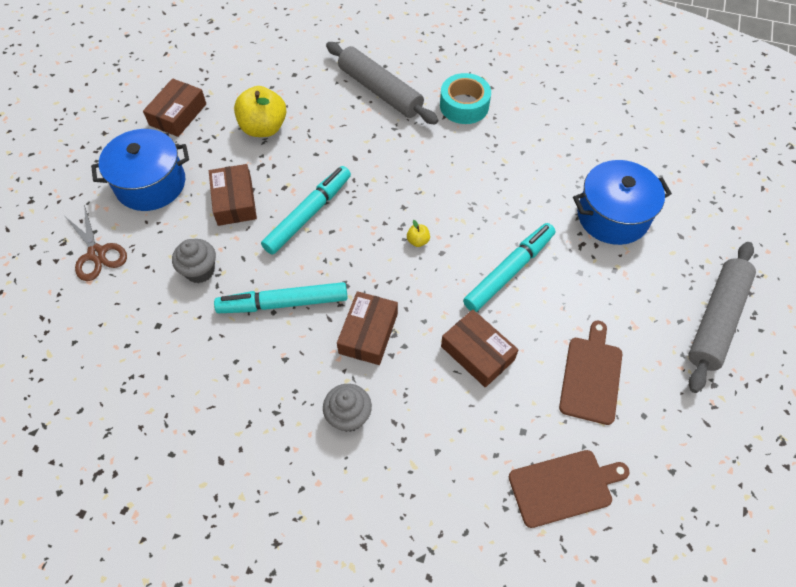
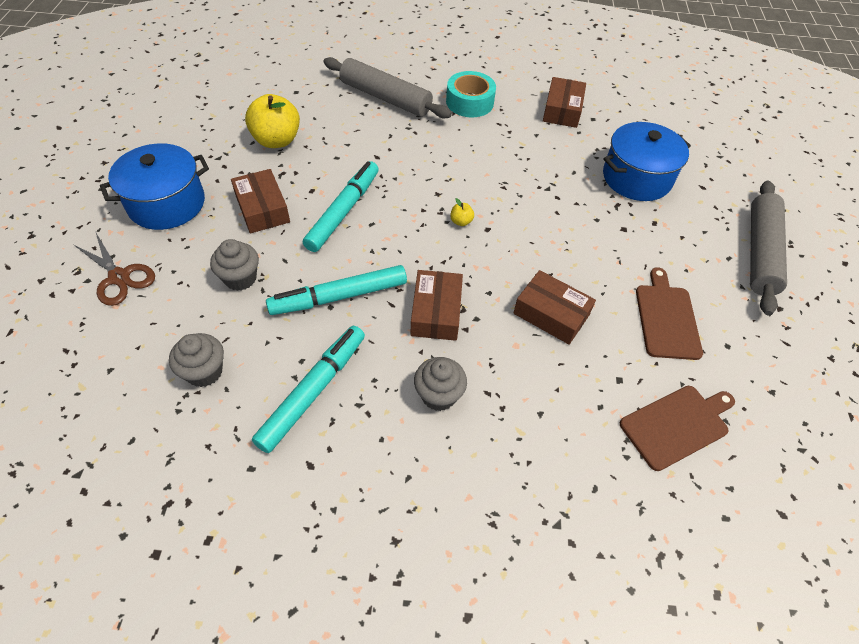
camera: 15 degrees left, 5 degrees down
(151, 357) = (204, 372): none -> grey cupcake
(178, 114) = (182, 137): brown box -> brown box (562, 110)
(508, 272) = (557, 237): turquoise marker -> turquoise marker (312, 392)

